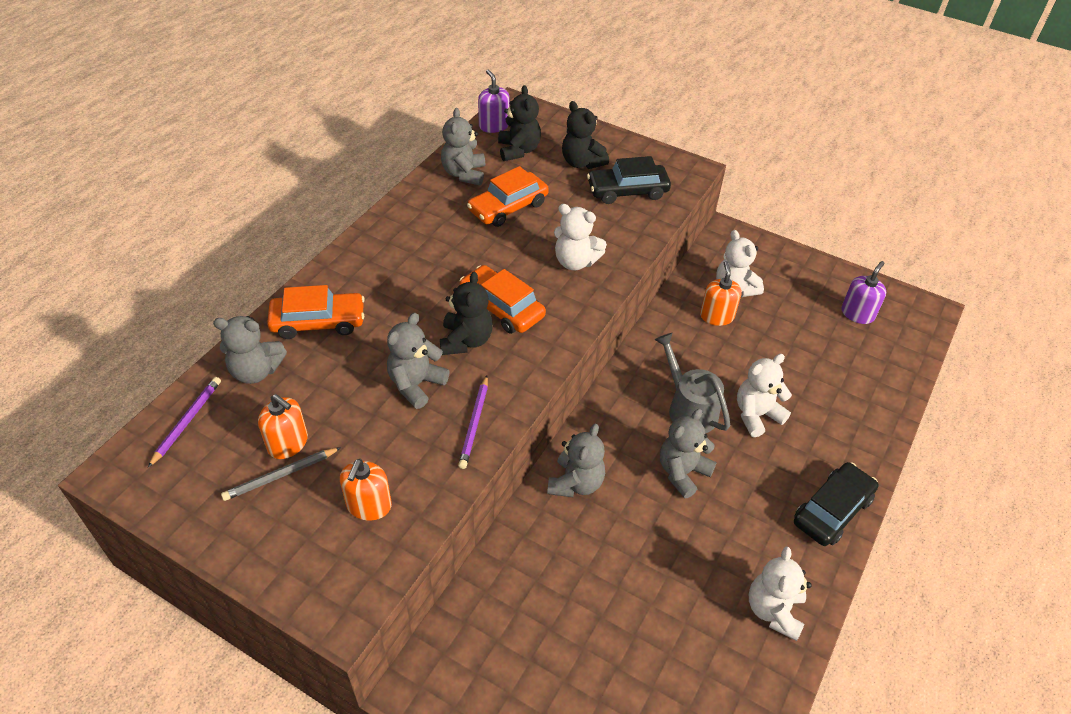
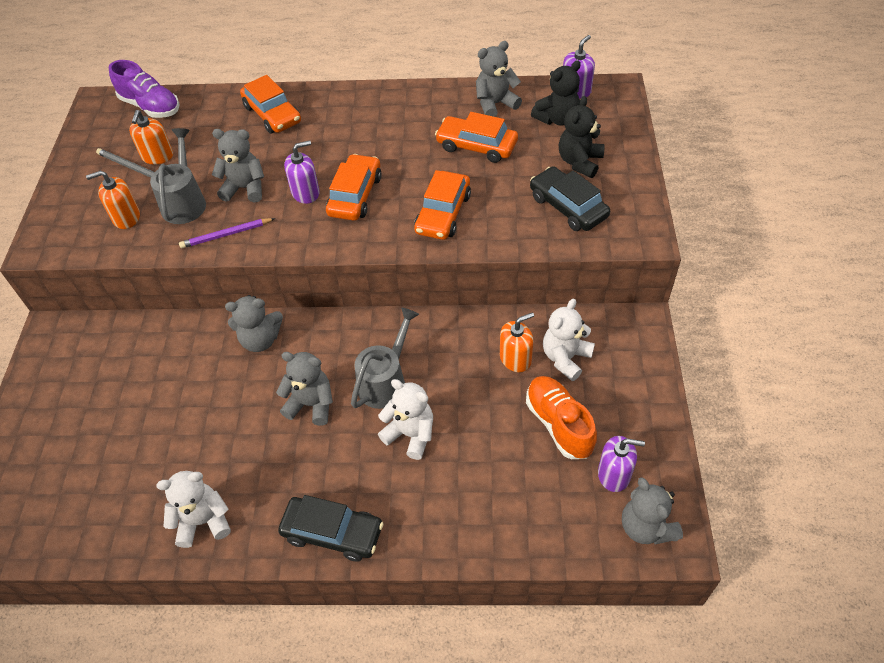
camera: 65 degrees right, 5 degrees up
(187, 422) = (150, 106): purple pencil -> purple shoe
(256, 371) = (209, 111): grey teddy bear -> grey teddy bear (646, 527)
(390, 442) = (185, 201): none -> grey watering can
(466, 340) = (305, 193): black teddy bear -> purple soap dispenser
(575, 261) = (443, 213): white teddy bear -> orange car
(796, 321) = (559, 424): none -> orange shoe

